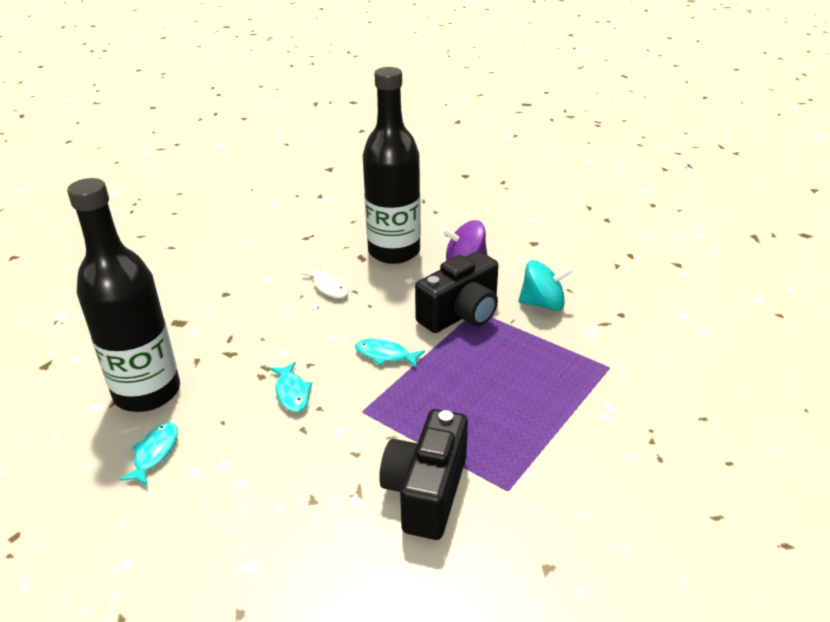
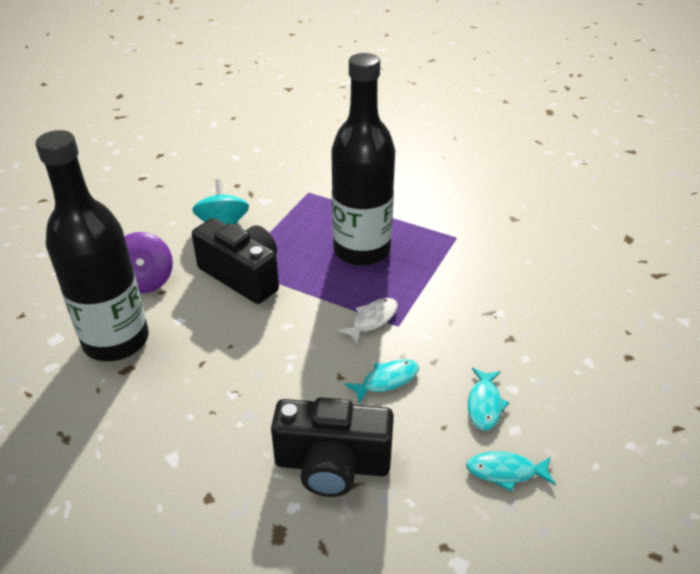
camera: 100 degrees left, 5 degrees up
(147, 392) = (420, 516): black bottle -> black bottle (361, 250)
(329, 287) = (193, 388): white fish -> white fish (372, 320)
(385, 355) = (315, 321): turquoise fish -> turquoise fish (484, 404)
(426, 492) = (475, 276): black camera -> black camera (332, 464)

